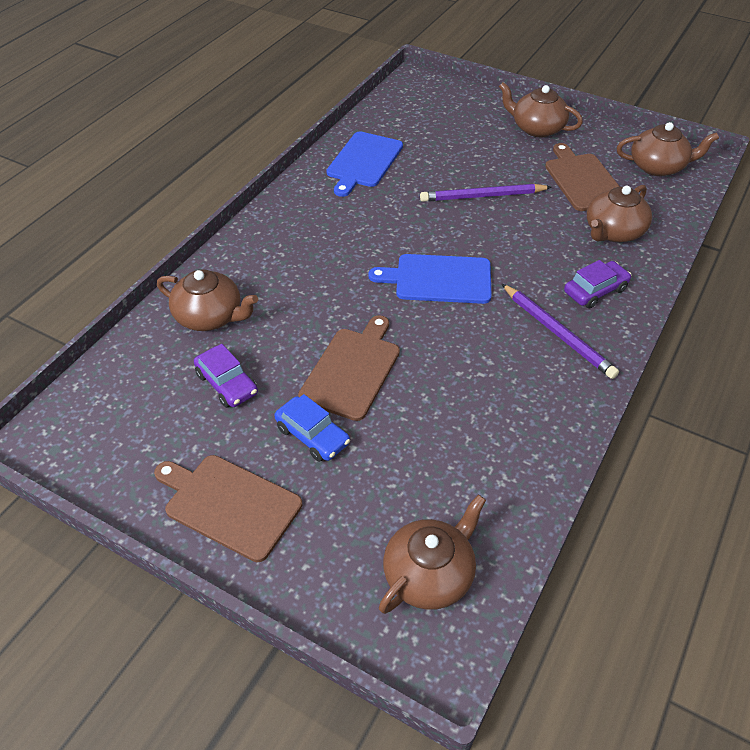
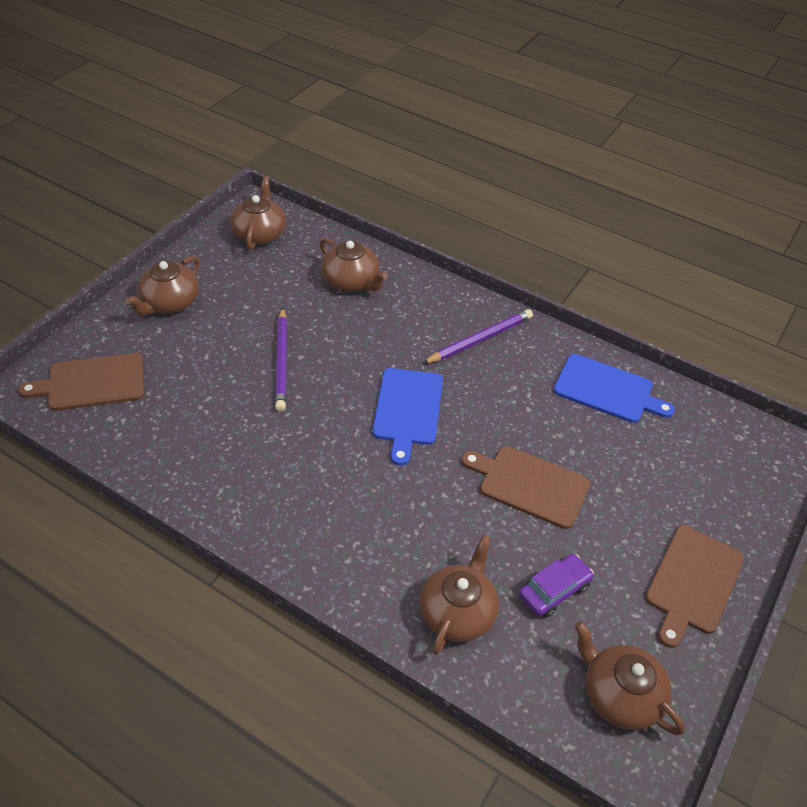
camera: 90 degrees left, 0 degrees up
(312, 435) = (609, 518): blue car -> none
(363, 162) = (194, 457): blue cutting board -> blue cutting board (607, 390)
(429, 574) = (726, 448): brown teapot -> brown teapot (620, 695)
(583, 180) = (270, 285): brown cutting board -> brown cutting board (92, 382)
(595, 291) = (428, 307): purple car -> none

